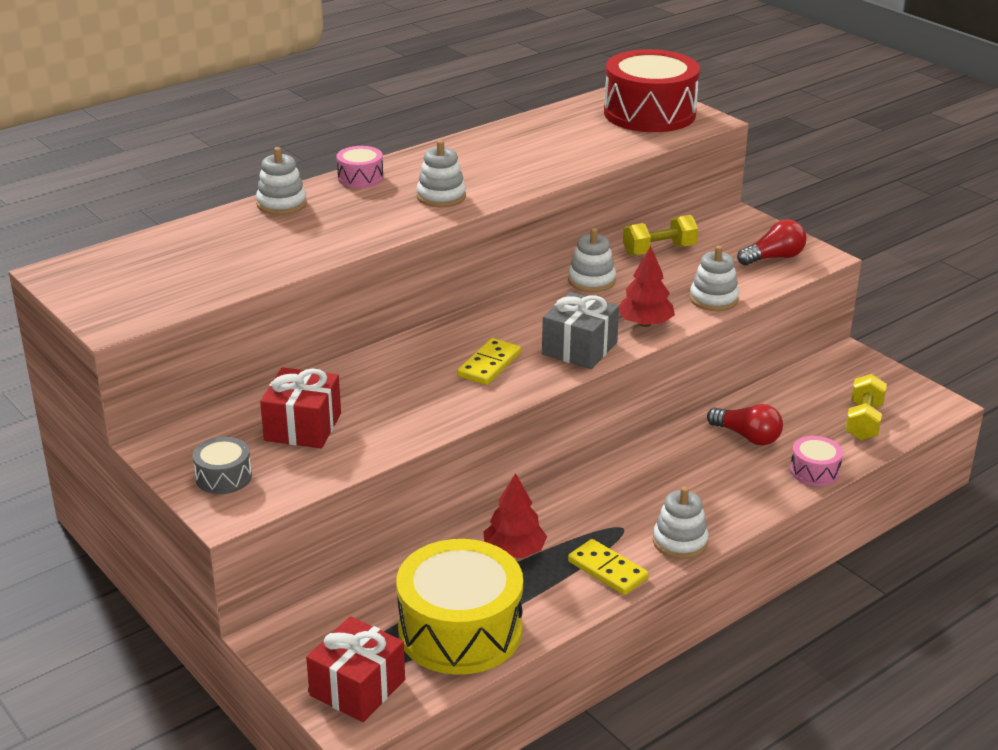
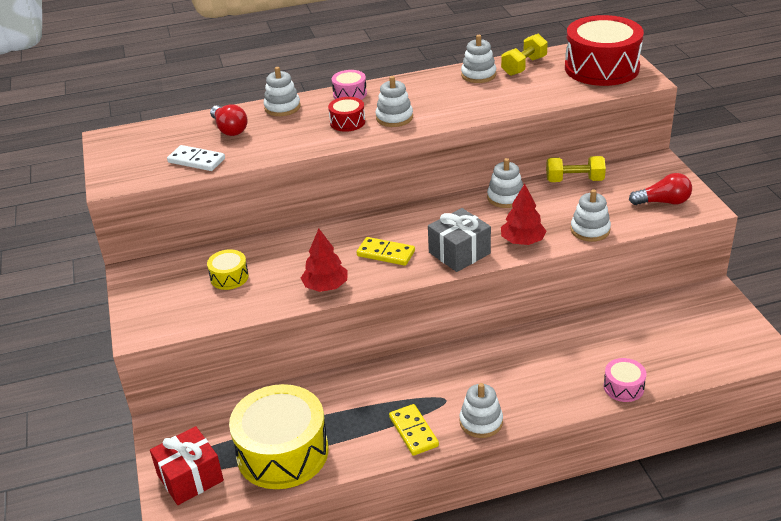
camera: 25 degrees right, 5 degrees up
(214, 280) = (196, 160): none -> white domino
(223, 477) = (155, 305): grey drum -> none
(303, 427) = (229, 277): red gift -> yellow drum
(384, 209) = (347, 122): none -> red drum
(489, 365) = (386, 253): yellow domino -> yellow domino turned 60 degrees clockwise
(508, 137) = (478, 75): none -> white stacking toy
(514, 551) = (357, 399): red tree -> red tree (325, 286)
(747, 437) = (587, 345): red light bulb -> red light bulb (229, 129)
(863, 422) = (691, 353): yellow dumbbell -> yellow dumbbell (524, 66)

